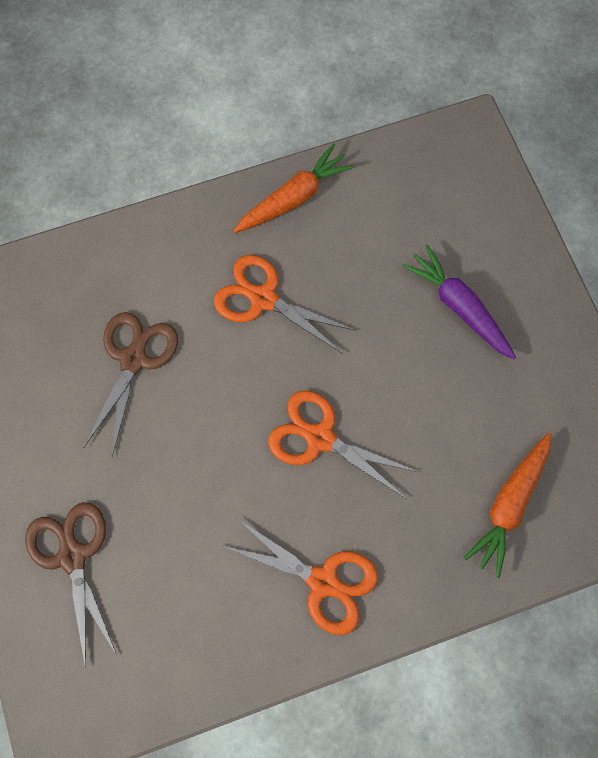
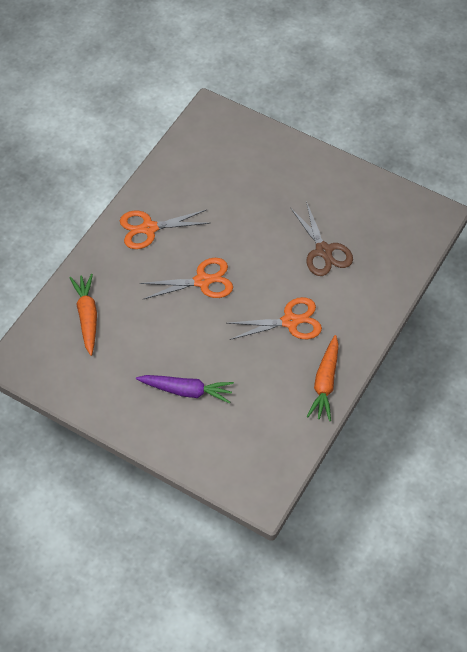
camera: 140 degrees right, 15 degrees down
(72, 555) = (267, 164): brown scissors -> none

